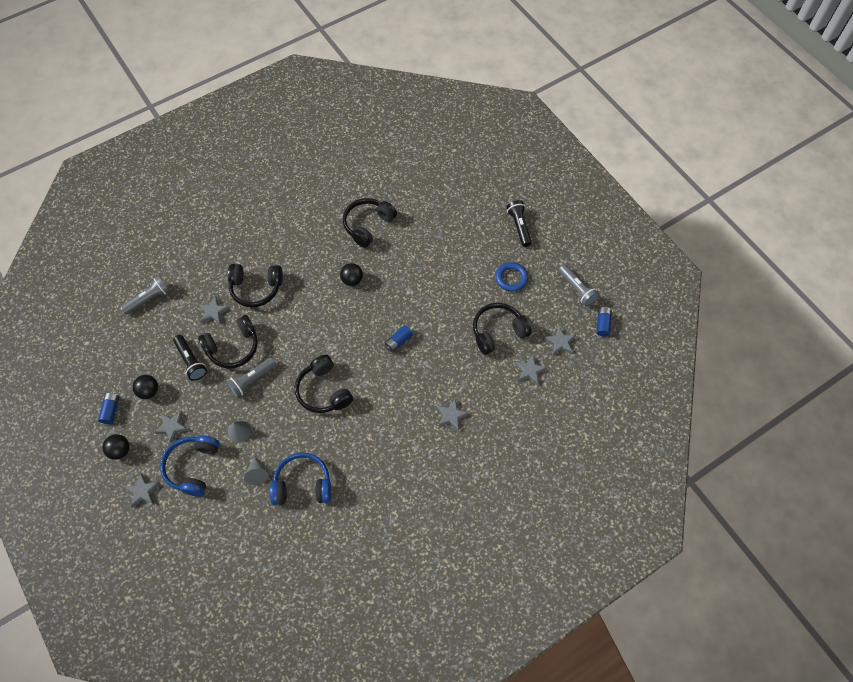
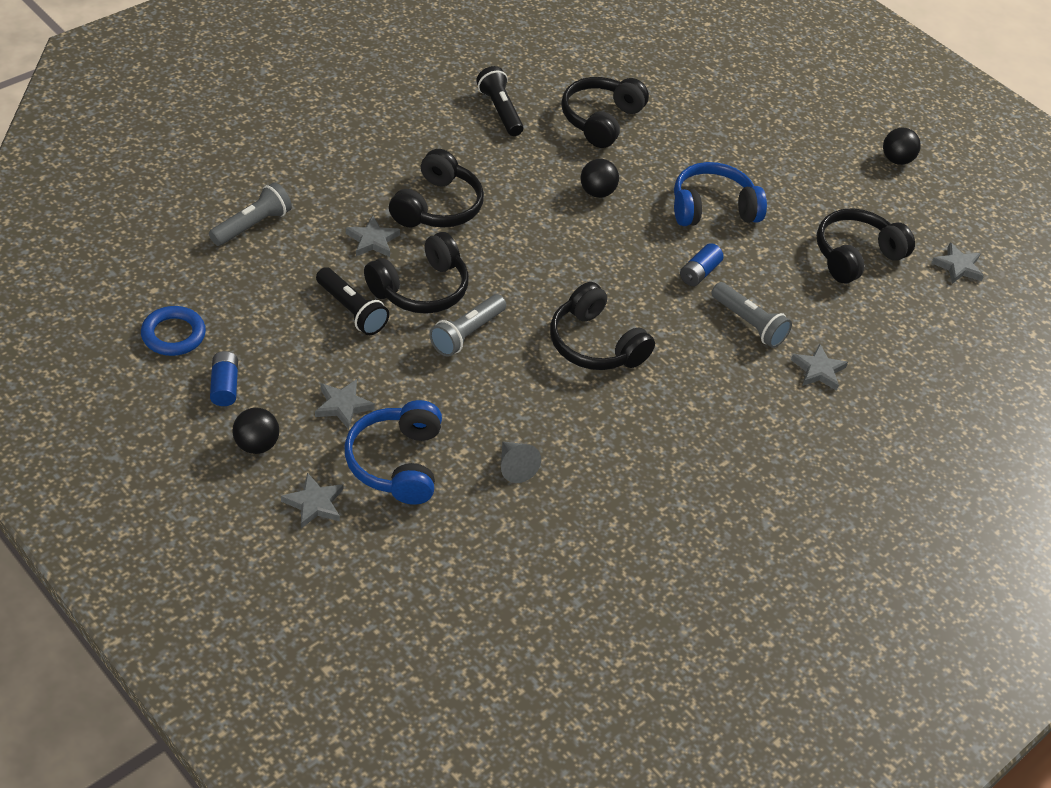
camera: 15 degrees left, 15 degrees down
(149, 391) = (287, 356): black ball -> black ball (896, 160)
(239, 431) = (465, 407): grey cone -> none
(256, 288) = (437, 206): black headphones -> black headphones turned 60 degrees counterclockwise
(302, 484) = (598, 478): blue headphones -> blue headphones (712, 208)
(511, 278) = (852, 185): blue ring -> blue ring (173, 335)
(519, 226) = (842, 119): black flashlight -> black flashlight (500, 111)
(529, 371) = (923, 305): grey star -> none
(577, 289) = (959, 197): grey flashlight -> grey flashlight (749, 324)
(602, 324) = (1014, 241): blue battery -> none

